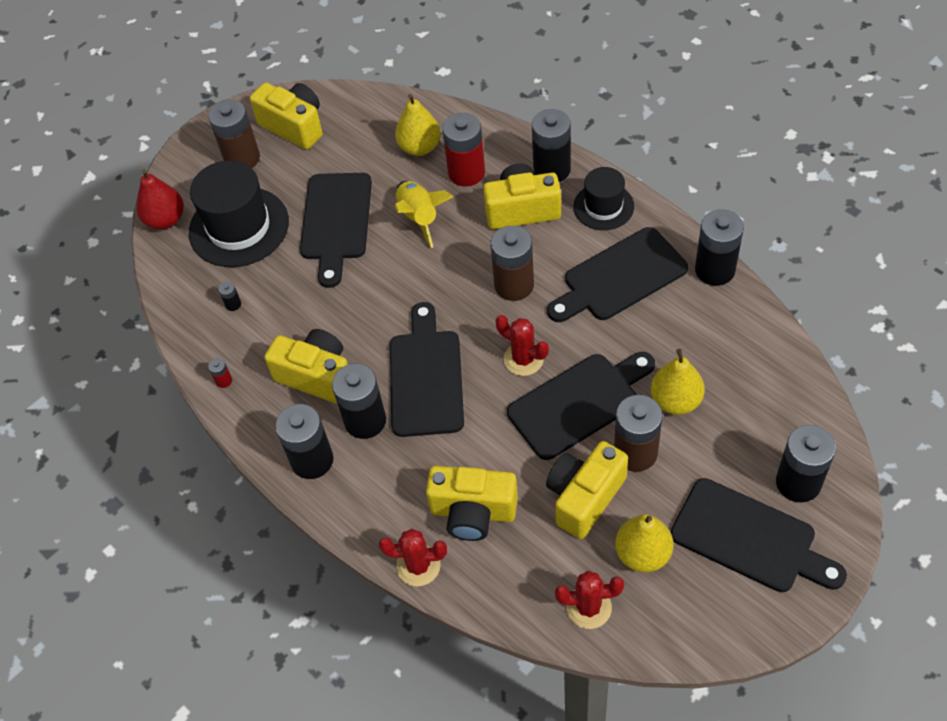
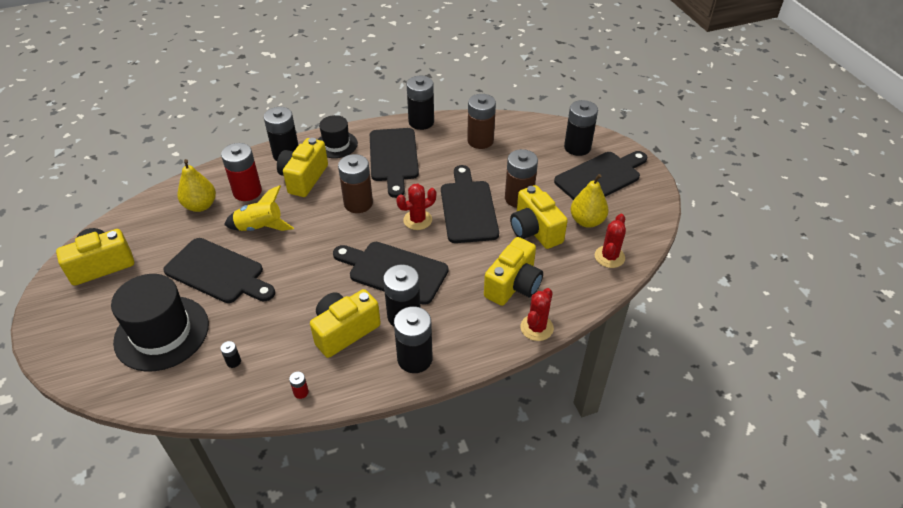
camera: 70 degrees left, 10 degrees down
(165, 220) = (101, 381): red pear -> none
(242, 158) = (95, 308): brown battery -> brown battery (480, 141)
(675, 401) = (495, 170): yellow pear -> none

